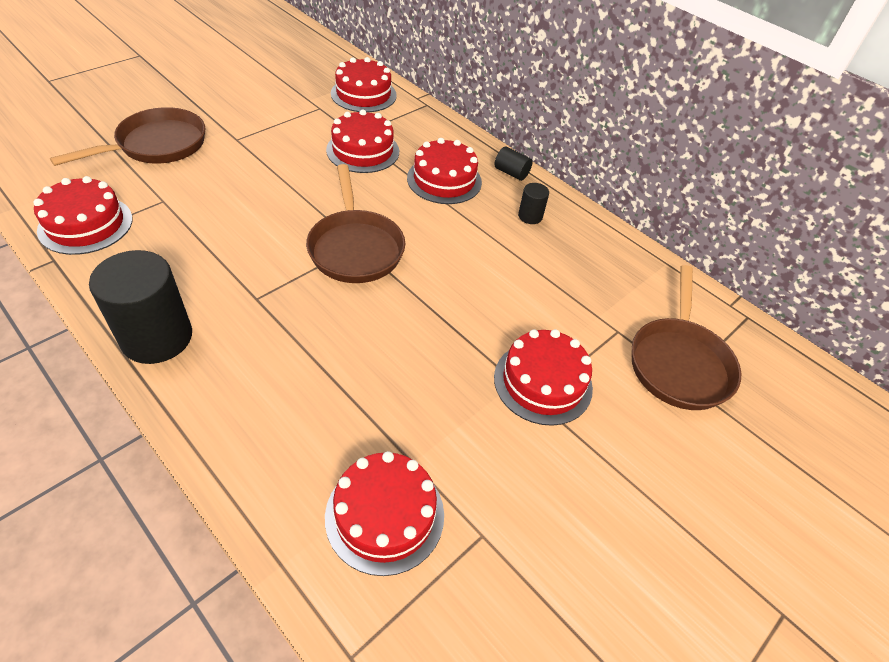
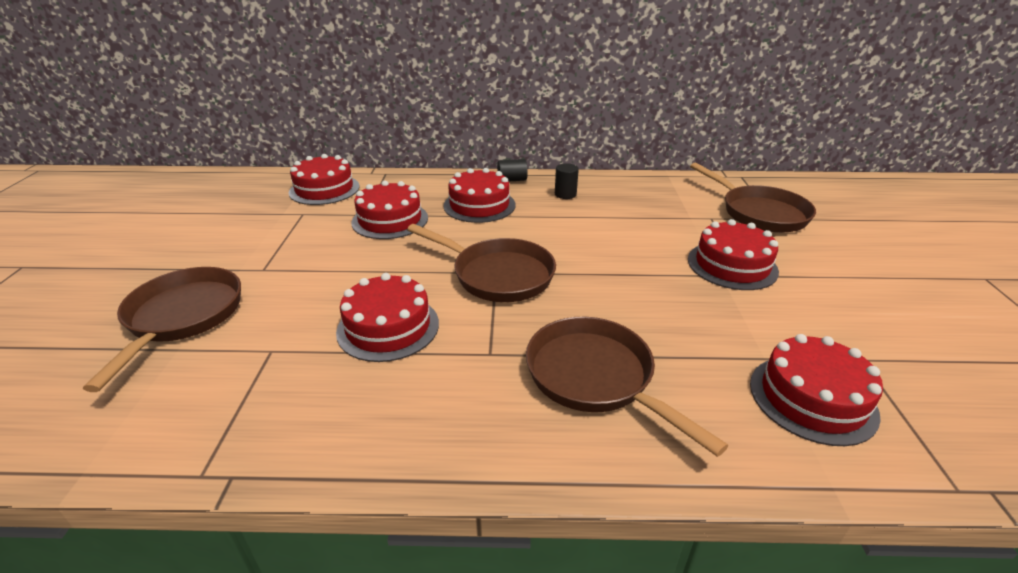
camera: 40 degrees left, 15 degrees down
(85, 224) = (215, 422): red cake -> red cake (388, 327)
(157, 337) = (464, 443): black cylinder -> none
(283, 368) = (596, 378): none -> brown pan

